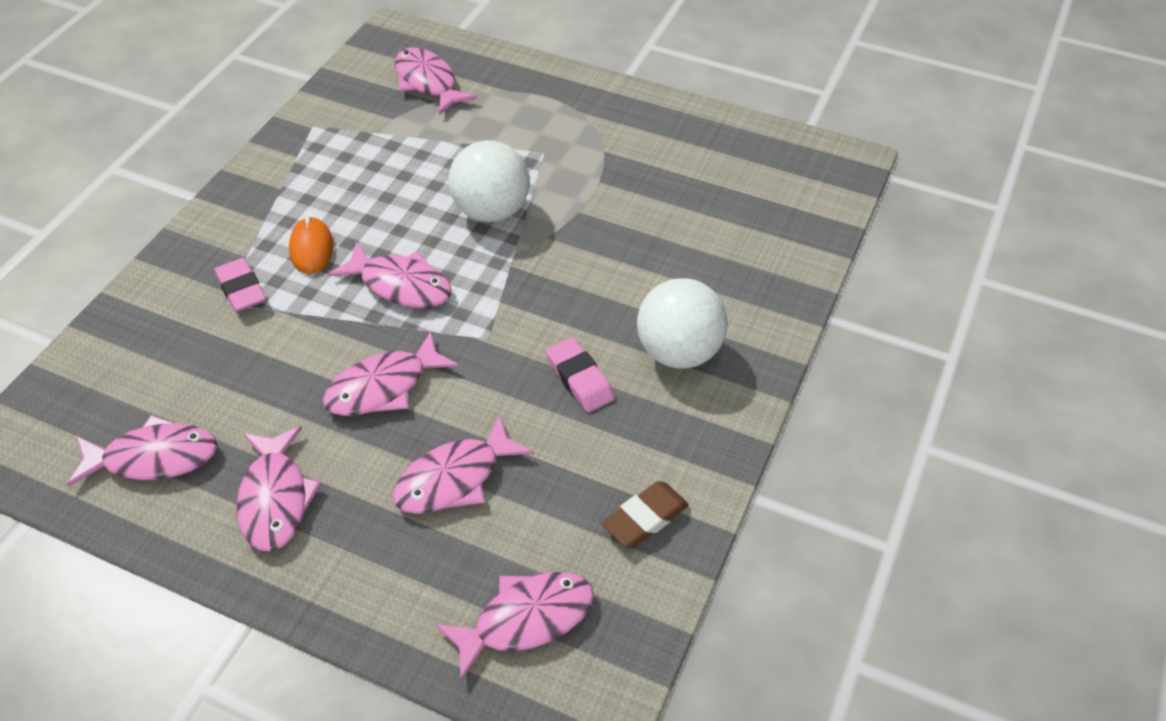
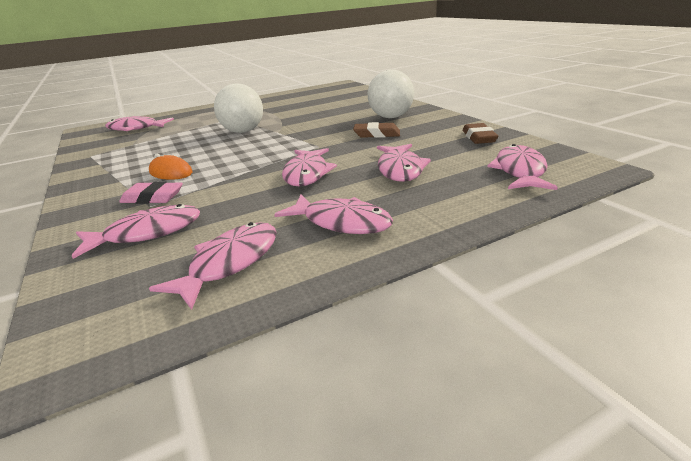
camera: 50 degrees left, 20 degrees down
(401, 285) = (246, 157): pink fish -> pink fish (147, 233)
(579, 379) = (377, 134): pink eraser -> brown eraser

